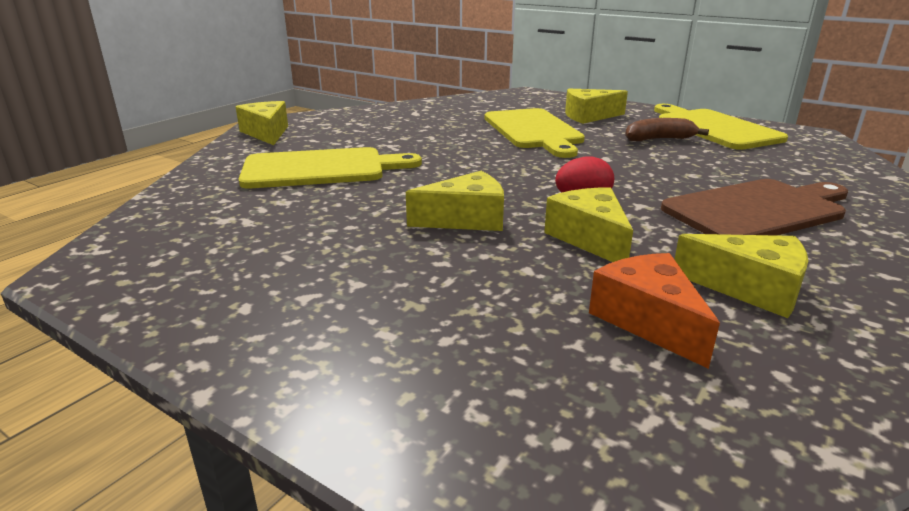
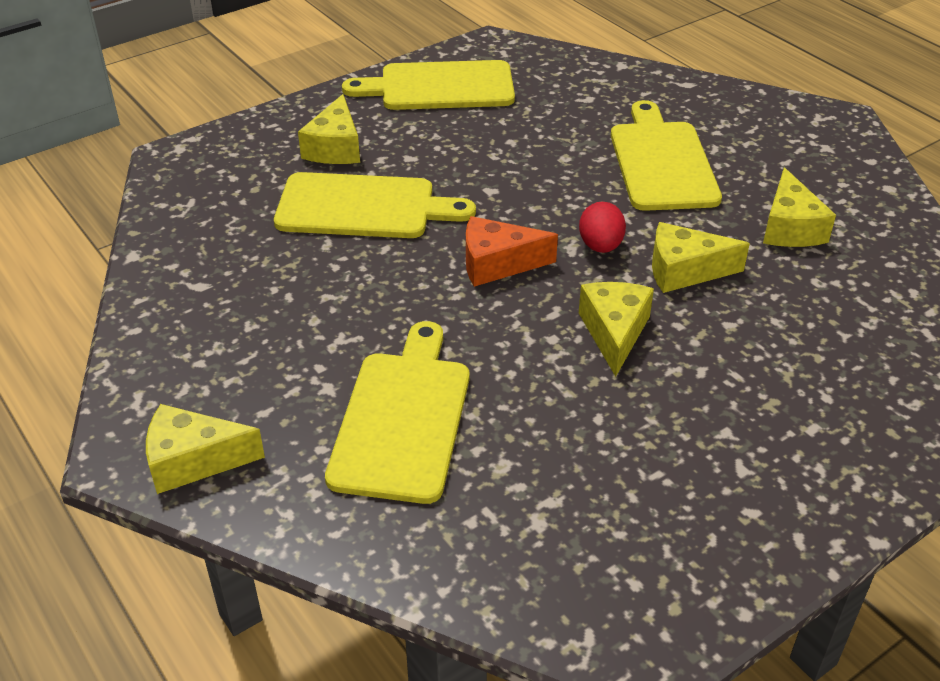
camera: 70 degrees left, 15 degrees up
(648, 321) = (822, 291): orange cheese -> orange cheese (497, 264)
(659, 139) = (453, 135): brown banana -> none
(750, 289) = (790, 227): yellow cheese -> yellow cheese turned 135 degrees clockwise
(757, 210) = (662, 162): brown cutting board -> yellow cutting board

